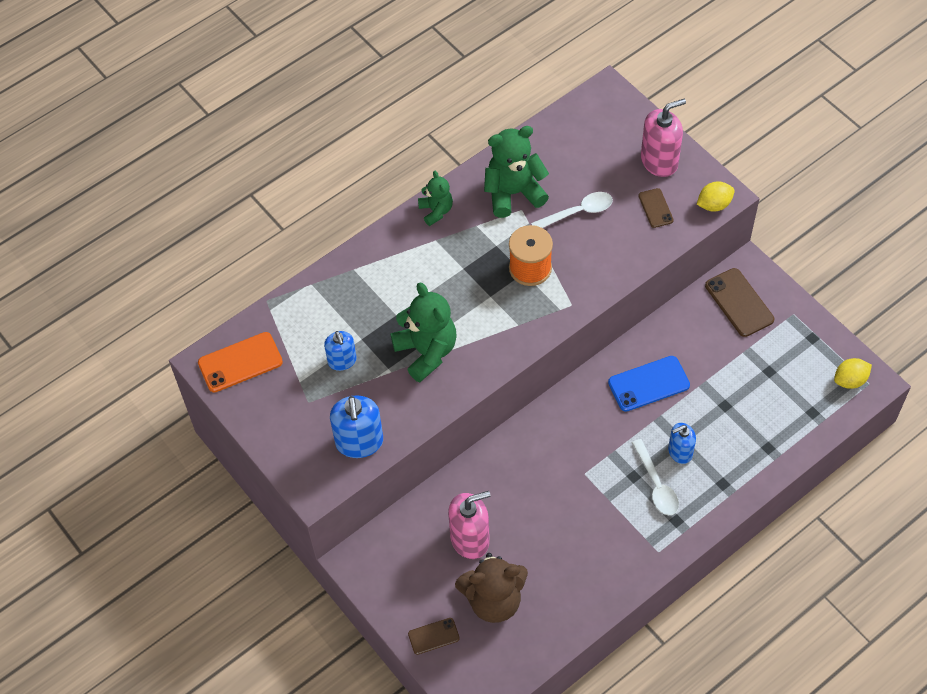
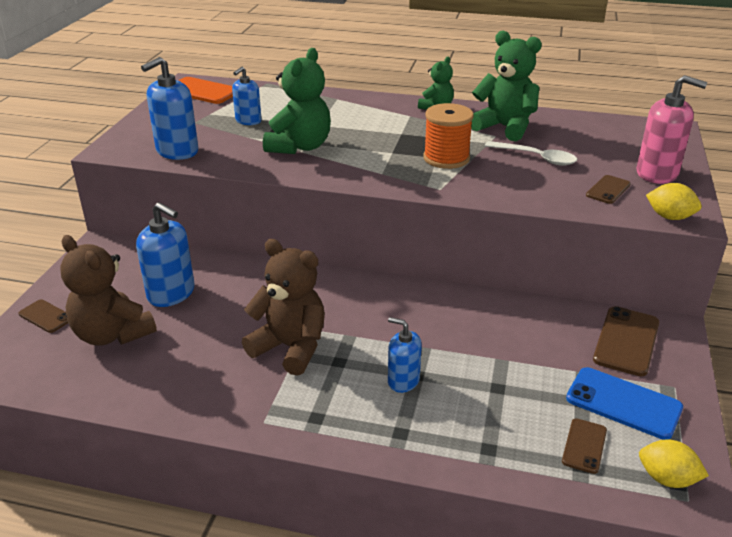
camera: 50 degrees right, 25 degrees down
(470, 539) = (171, 293): pink soap dispenser -> blue soap dispenser
(597, 496) = (290, 347): none -> brown teddy bear
(649, 384) = (455, 324): blue phone -> blue phone (623, 403)
(656, 484) = (345, 382): white spoon -> none
(801, 399) = (584, 446): none -> brown phone

